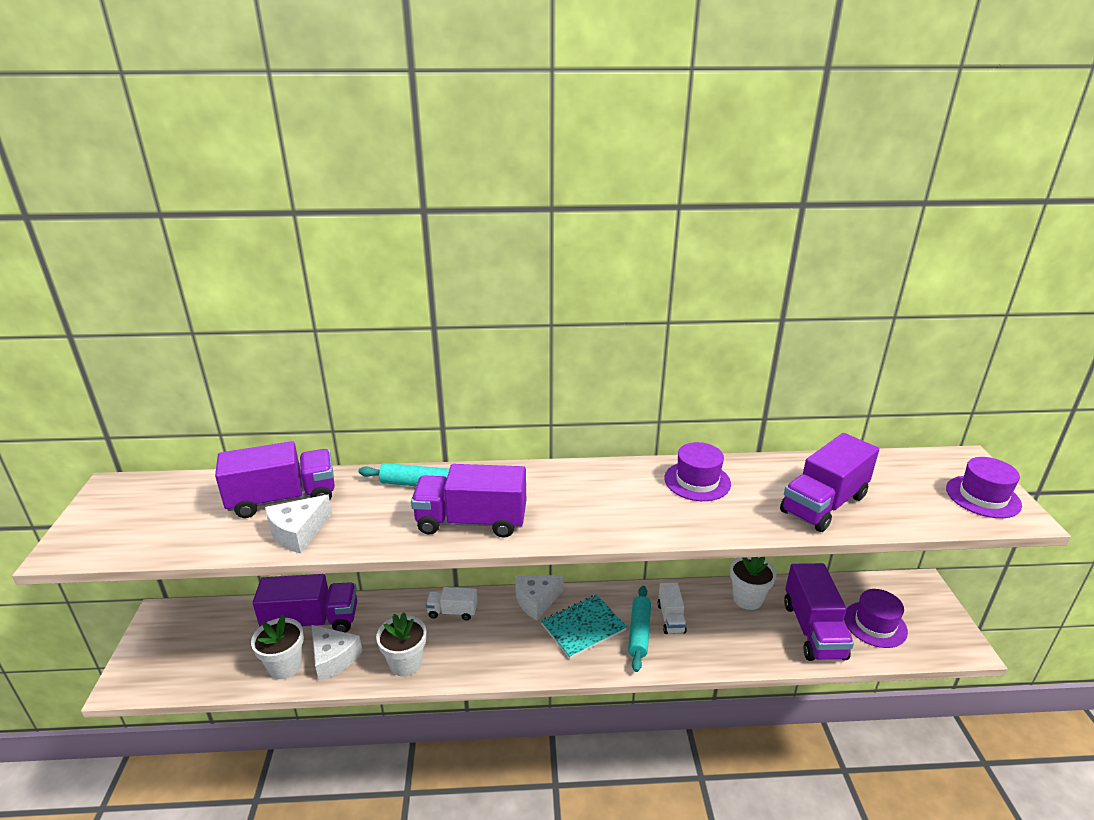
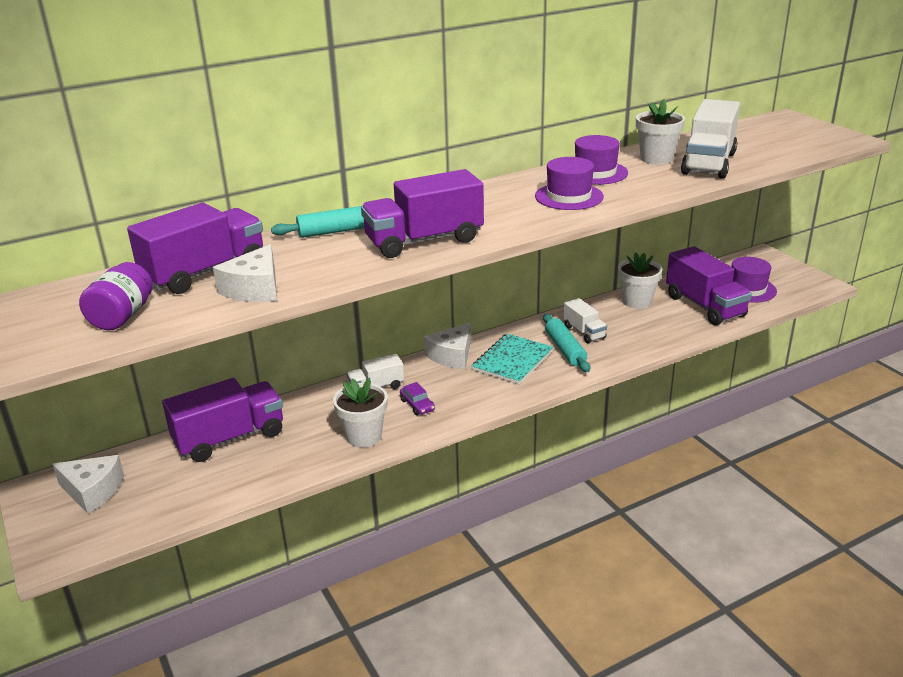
camera: 25 degrees left, 0 degrees up
(188, 528) = (122, 316): none -> purple jar
(285, 666) = (234, 479): white flower pot -> white flower pot (656, 158)
(333, 658) = (283, 457): white cheese -> white cheese (93, 491)
(470, 646) = (417, 405): none -> purple car
(824, 504) = (708, 163): purple truck -> white truck
(983, 497) = (815, 135): purple hat -> purple hat (569, 196)

